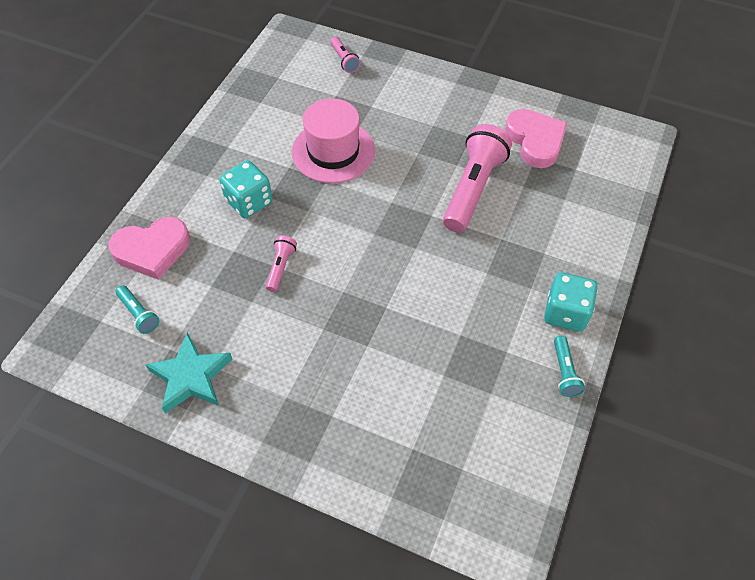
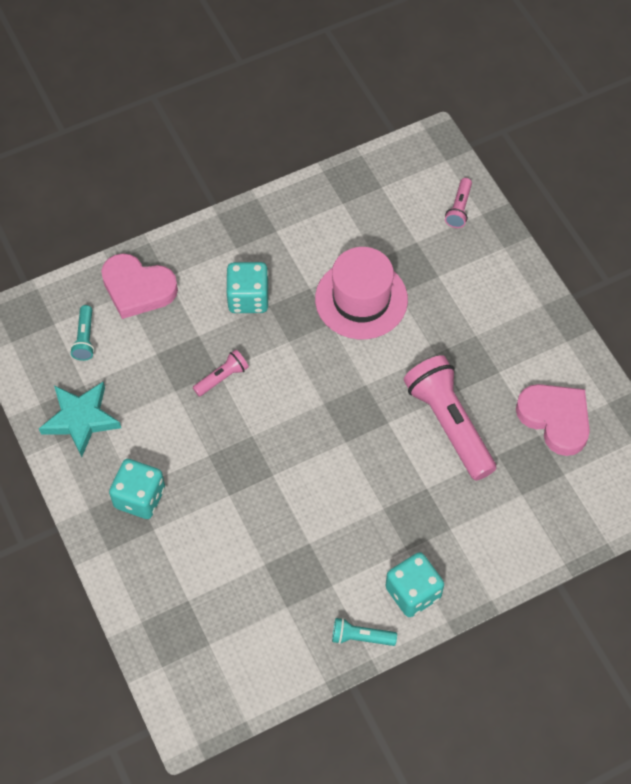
camera: 40 degrees right, 5 degrees up
(298, 400) = (140, 497): none -> turquoise dice
(473, 189) = (449, 424): pink flashlight -> pink flashlight turned 90 degrees counterclockwise
(535, 141) = (555, 419): pink heart -> pink heart turned 60 degrees counterclockwise
(564, 372) = (361, 637): turquoise flashlight -> turquoise flashlight turned 60 degrees clockwise

